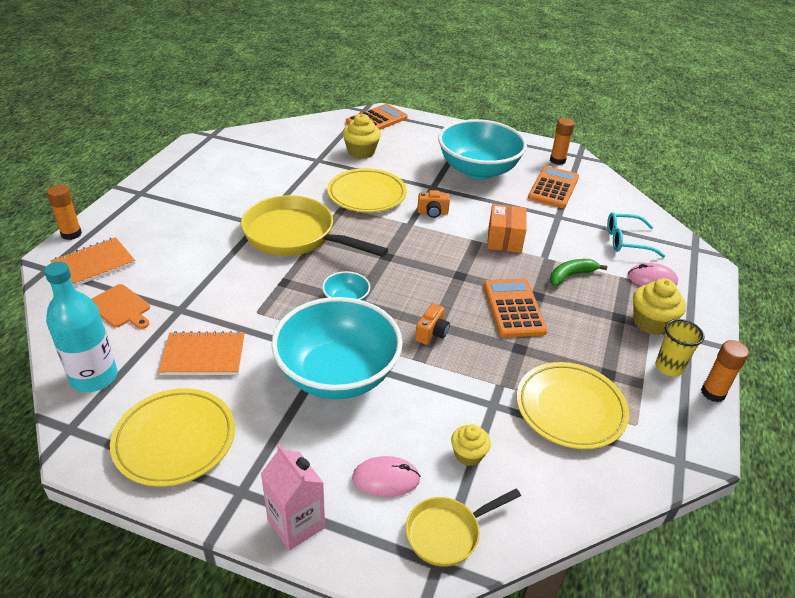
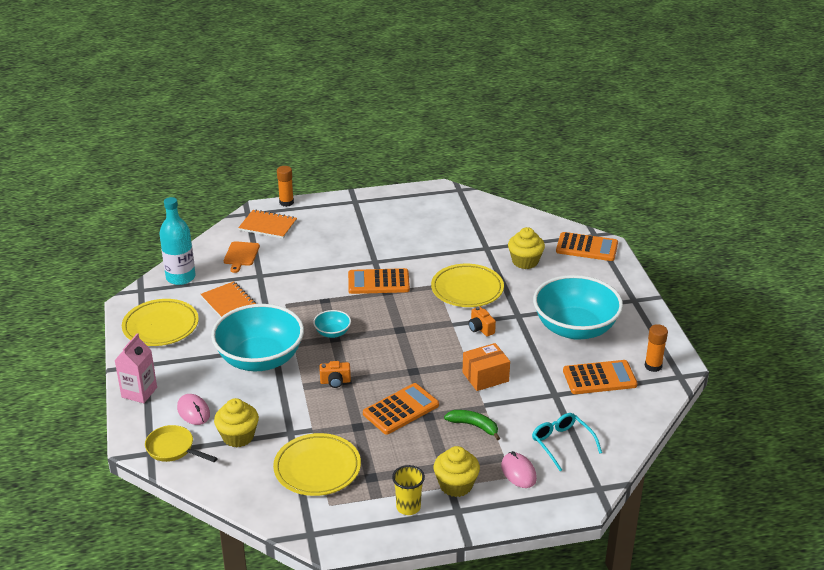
camera: 60 degrees right, 5 degrees down
(295, 236) = (378, 282): yellow pan -> orange calculator
(468, 454) = (238, 436): yellow cupcake -> yellow cupcake, size x1.58
(713, 393) = (399, 537): orange glue stick -> none

